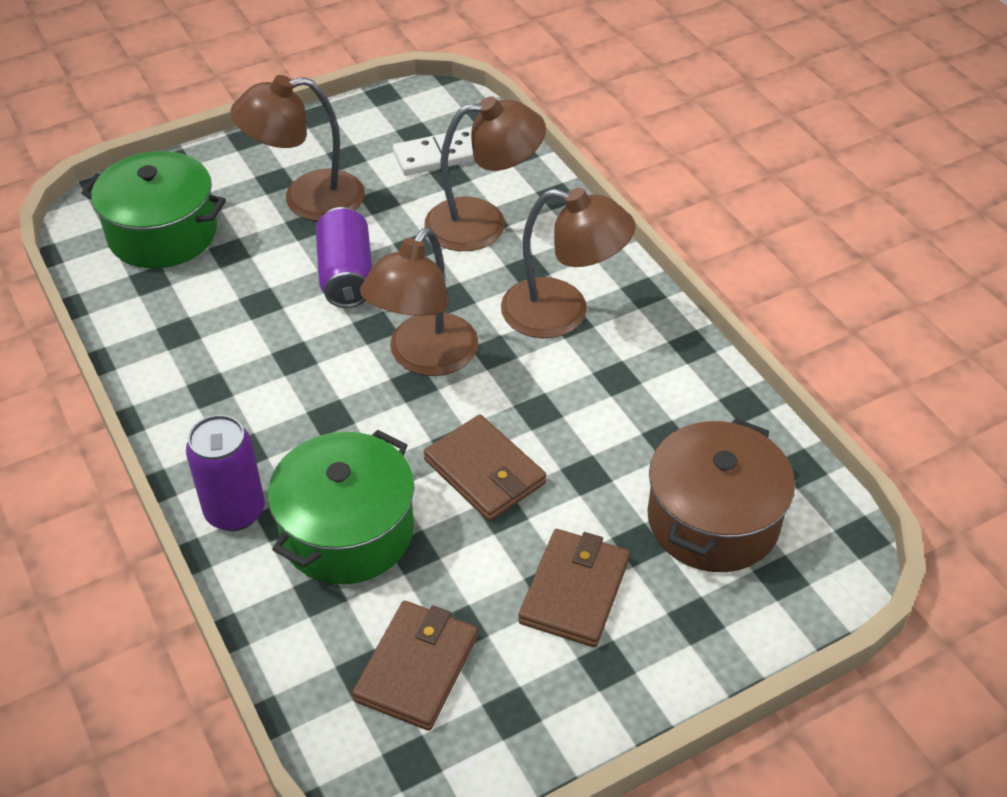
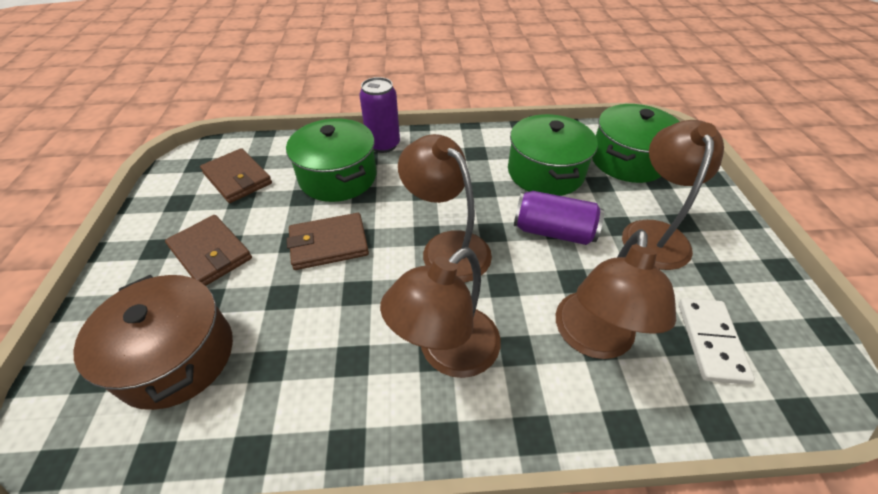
camera: 115 degrees right, 0 degrees up
(227, 305) = (545, 172): none -> green pot

